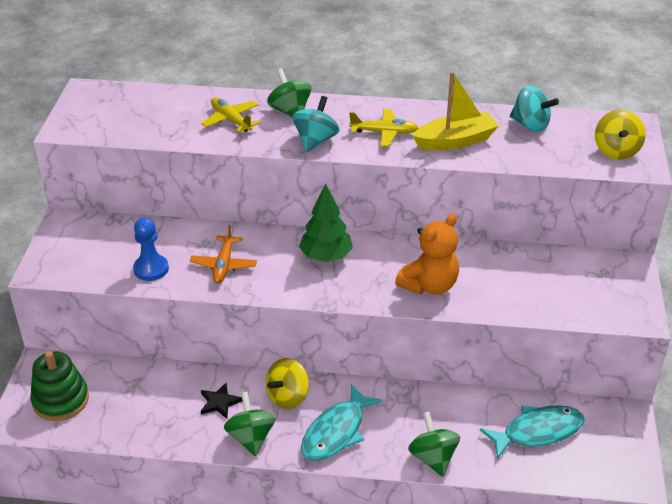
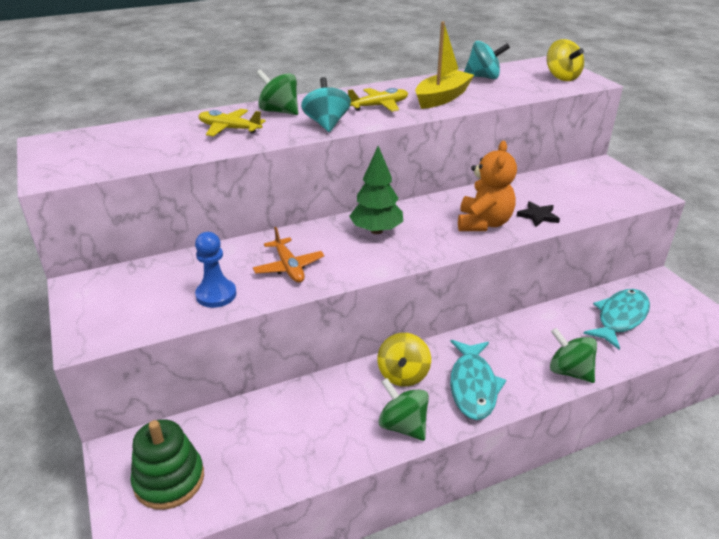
camera: 30 degrees left, 5 degrees down
(219, 402) = (344, 407): black star -> black star (538, 216)

